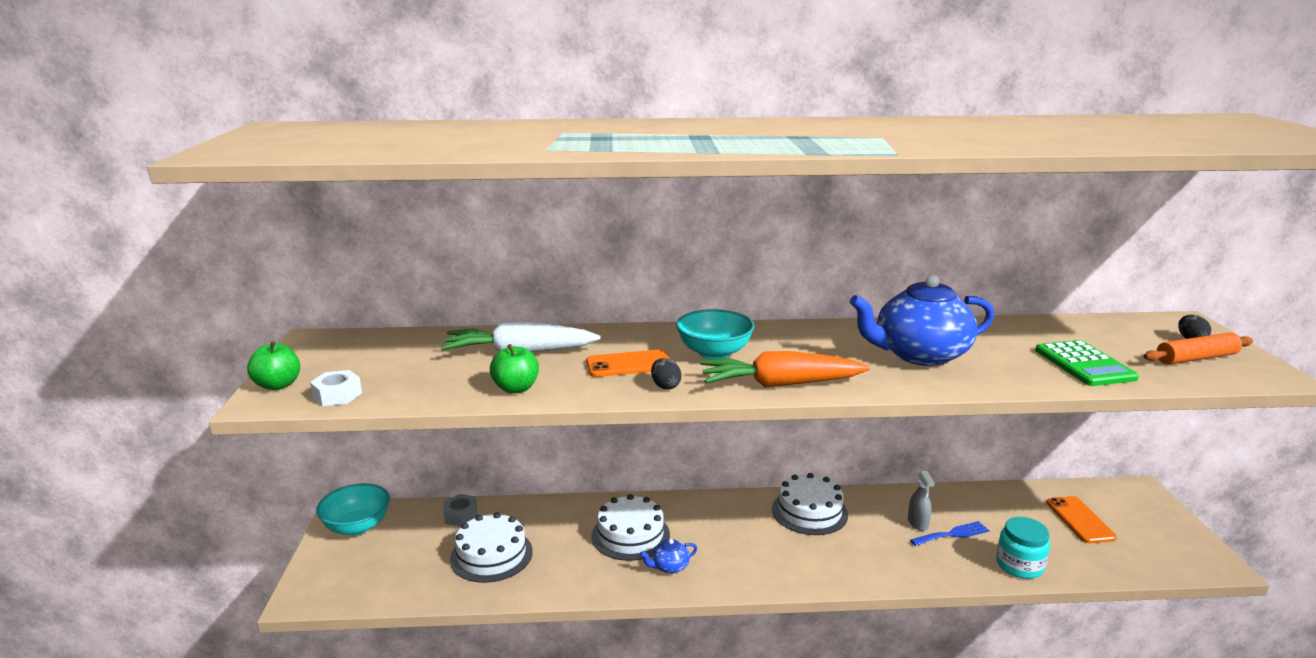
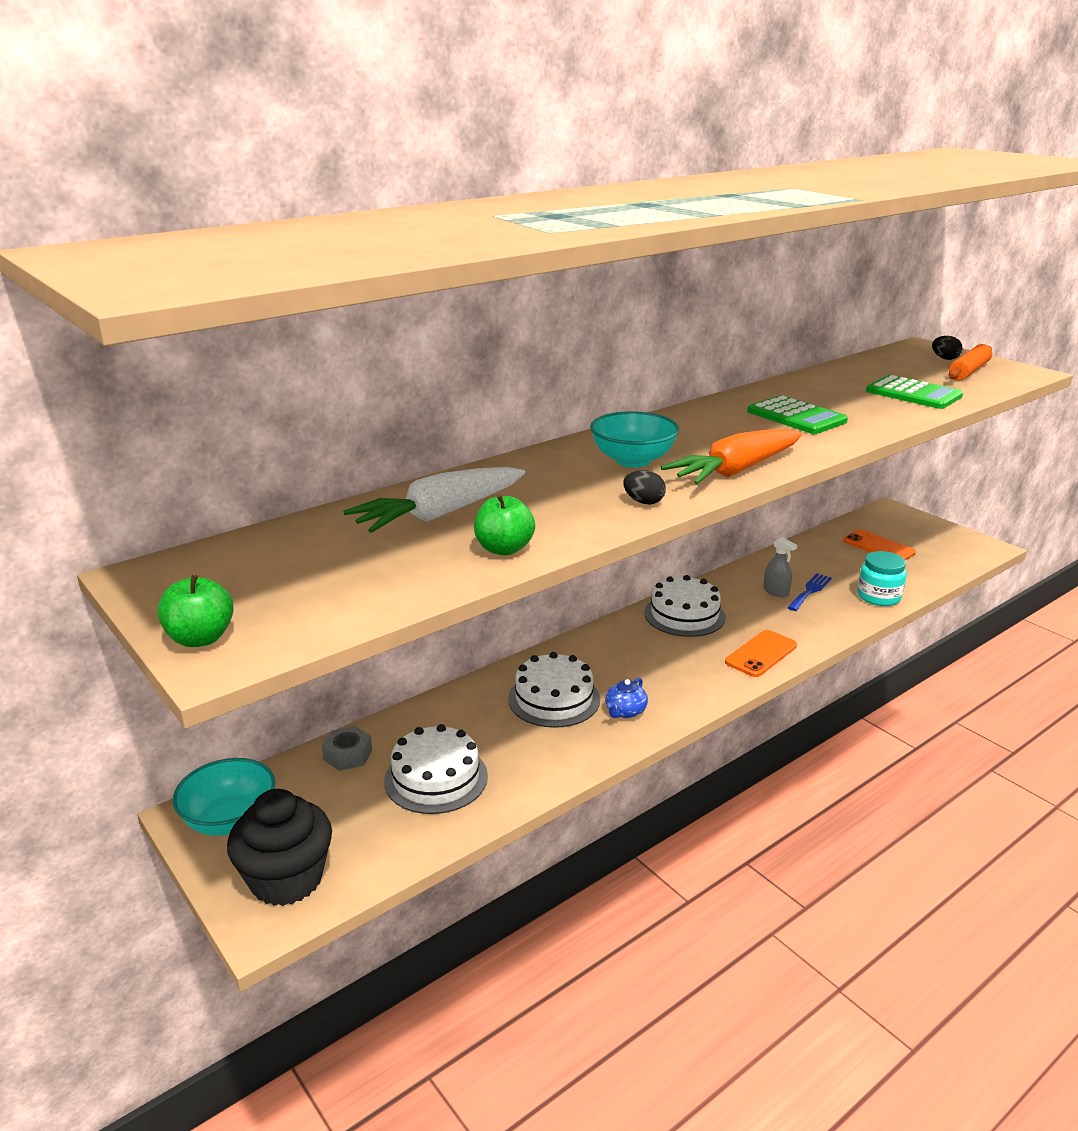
camera: 35 degrees left, 5 degrees up
(337, 395) = (306, 622): white nut -> none
(342, 577) = (286, 879): none -> black cupcake
(628, 364) = (574, 493): orange phone -> orange phone (761, 654)
(919, 355) = (796, 416): blue teapot -> green calculator

